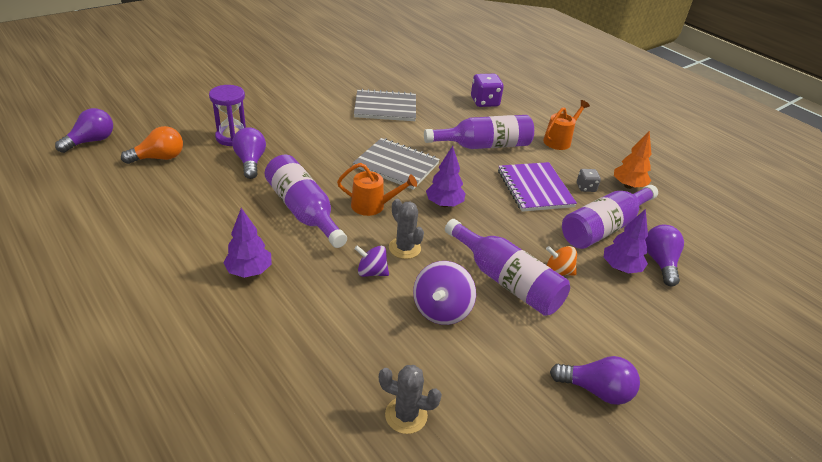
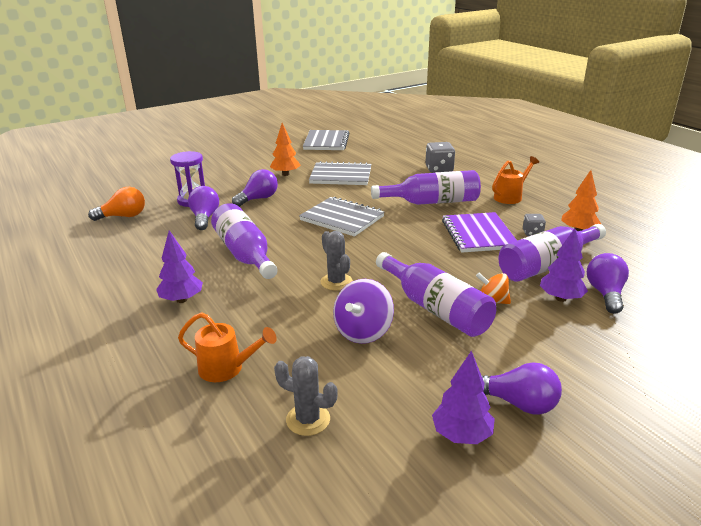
camera: 10 degrees right, 10 degrees down
(91, 141) = (68, 206): purple light bulb -> purple light bulb (258, 199)
(326, 103) = (285, 174): none -> orange tree
(362, 59) = (326, 142): none -> grey notebook
(371, 272) = (299, 301): purple spinning top -> none
(373, 206) = (313, 249): orange watering can -> orange watering can (227, 369)
(444, 204) = (383, 247): purple tree -> purple tree (461, 435)
(484, 102) = (439, 169): purple dice -> grey dice

